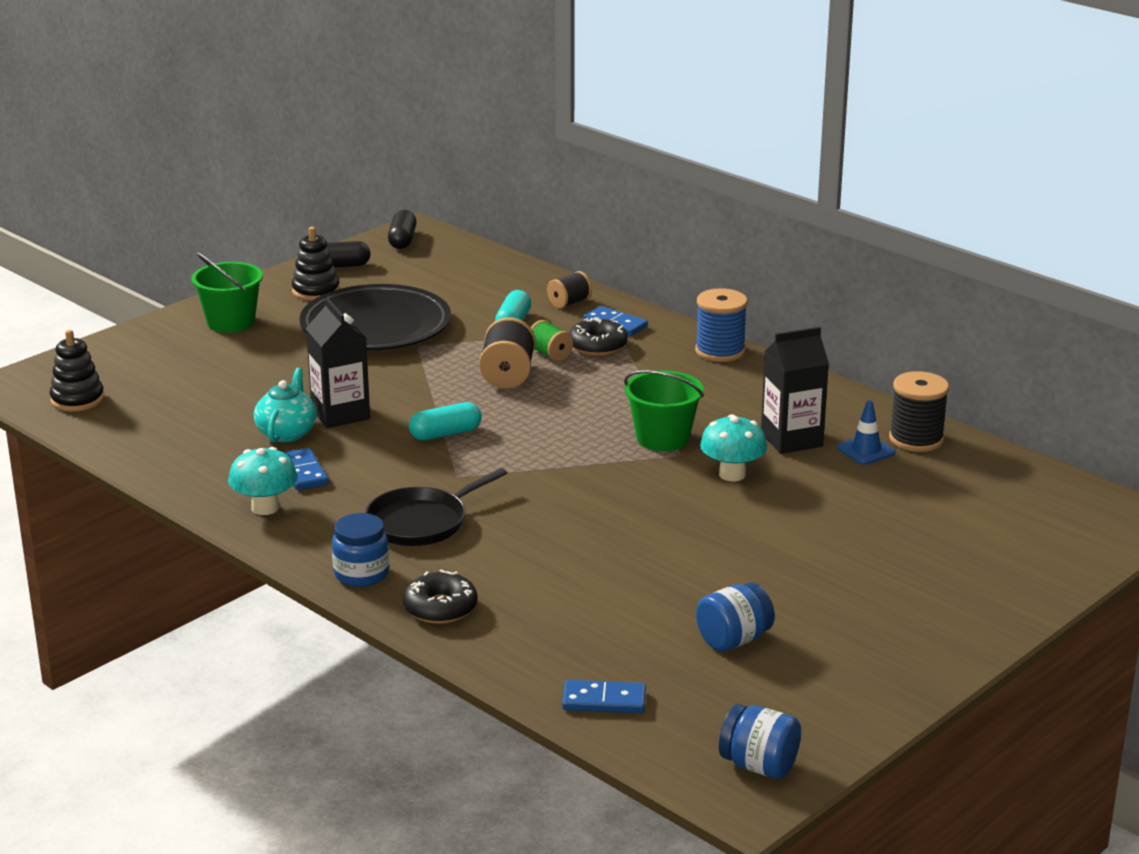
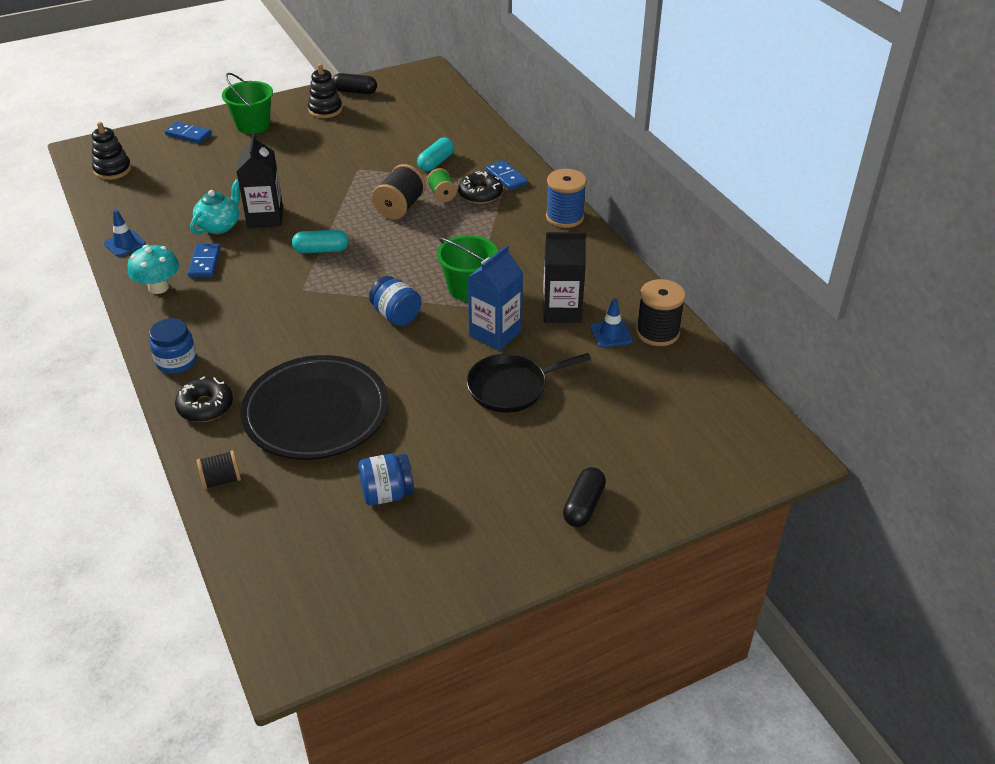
camera: 20 degrees right, 15 degrees up
(174, 473) = (125, 244): none -> blue traffic cone
(376, 327) = (342, 147): black plate -> black plate (316, 413)
(402, 240) = (412, 77): black capsule -> black capsule (583, 505)
(421, 522) = (249, 325): black pan -> black pan (511, 387)
(569, 303) = (487, 152): black spool -> black spool (221, 480)
(604, 700) = (254, 526): blue domino -> blue domino (188, 134)
(732, 474) = (495, 333): turquoise mushroom -> blue carton
(759, 766) = (319, 626): blue jar -> blue jar (396, 315)

